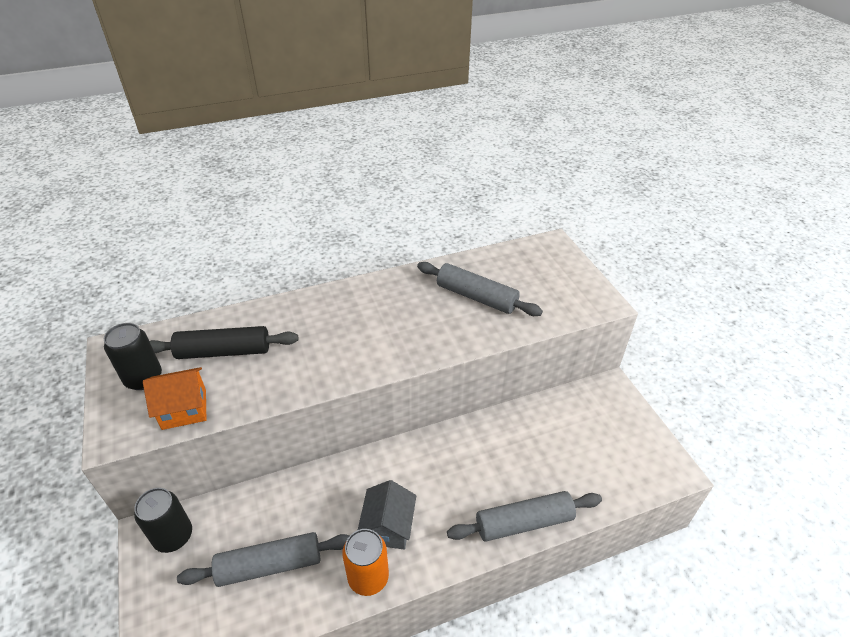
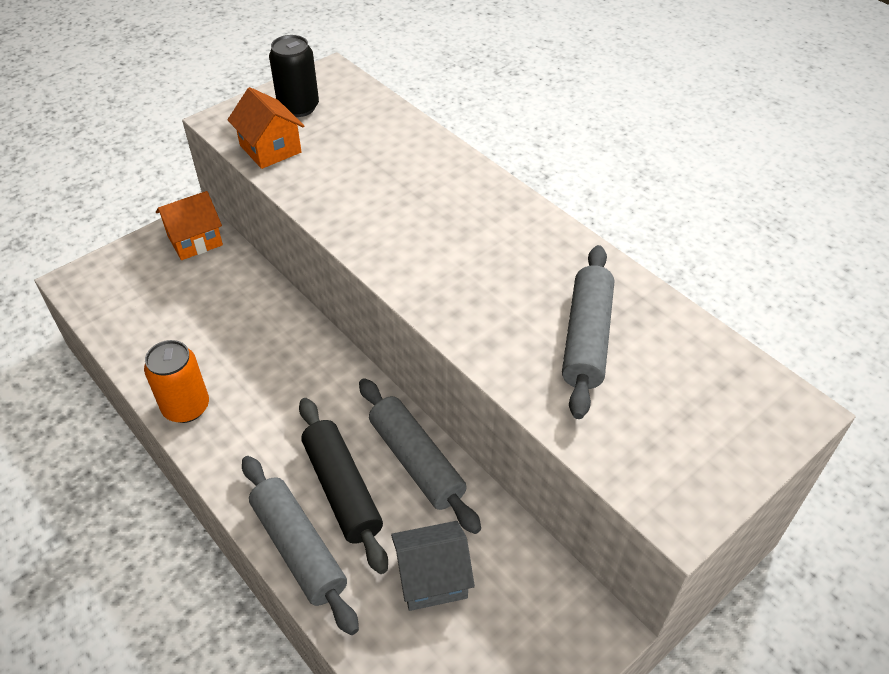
camera: 70 degrees right, 5 degrees up
(173, 536) = (195, 240): black can -> orange house
(224, 351) = (360, 144): black rolling pin -> black rolling pin (342, 489)
(270, 565) = (181, 321): grey rolling pin -> grey rolling pin (416, 461)
(388, 527) = (252, 405): grey house -> grey house (432, 578)

